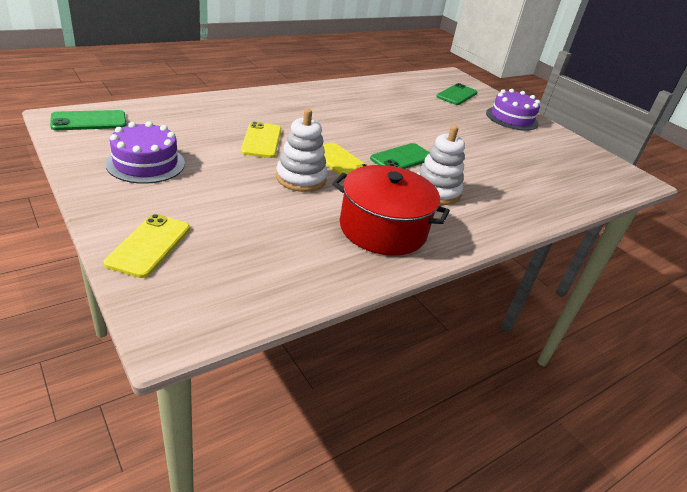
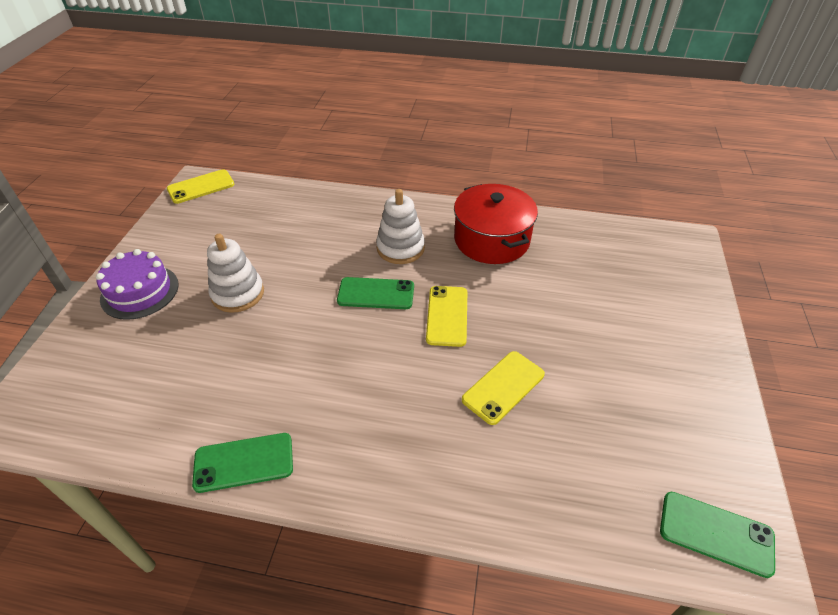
camera: 130 degrees left, 10 degrees up
(145, 163) = (660, 402): purple cake -> none
(149, 245) = (686, 301): yellow phone -> yellow phone (201, 187)
(301, 178) = (510, 313): white stacking toy -> white stacking toy (238, 294)
(457, 95) = (113, 366): green phone -> green phone (244, 462)

